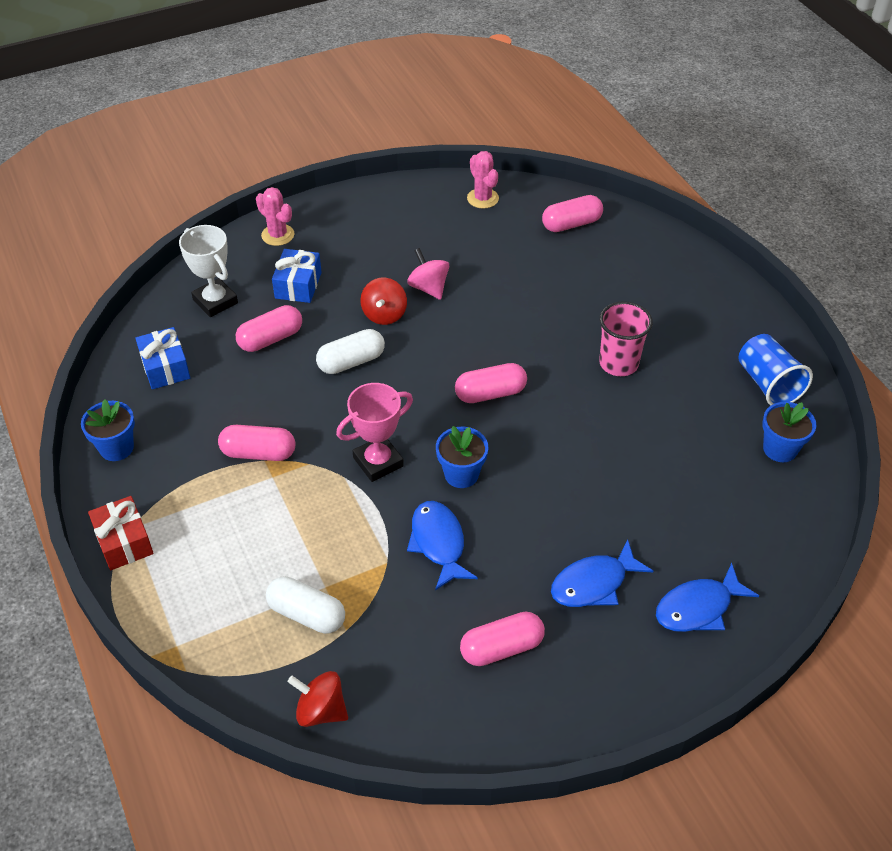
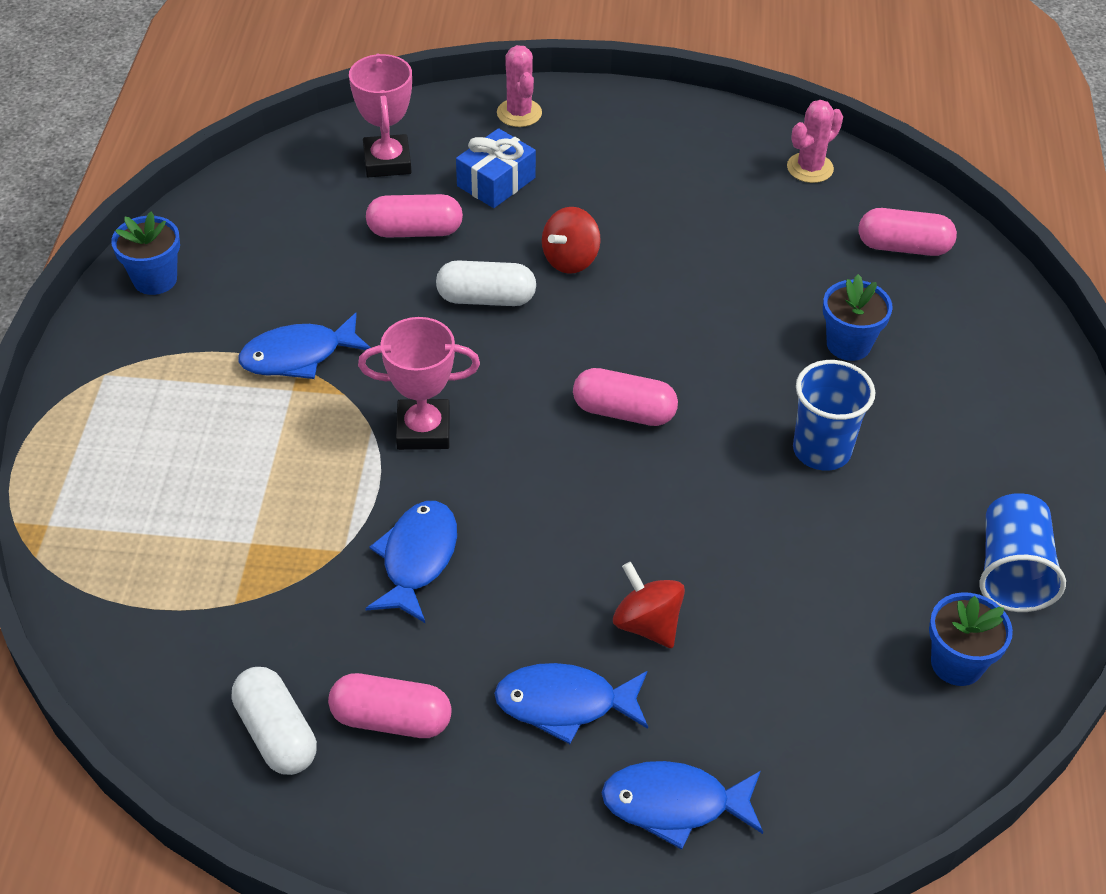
camera: 30 degrees right, 0 degrees up
(124, 542) = (83, 385): red gift -> none
(165, 367) = (274, 213): blue gift -> none
(215, 301) = (387, 161): white trophy -> pink trophy
(258, 453) = (298, 356): pink capsule -> blue fish
(307, 614) = (206, 563): white capsule -> white capsule (276, 733)
(321, 710) = (137, 677): red spinning top -> red spinning top (647, 624)
(428, 288) = (651, 250): pink spinning top -> none
(461, 474) = (509, 492): blue flower pot -> blue flower pot (848, 344)
(482, 198) = (810, 168): pink cactus -> pink cactus turned 45 degrees clockwise
(618, 363) = (821, 450): pink cup -> blue cup

